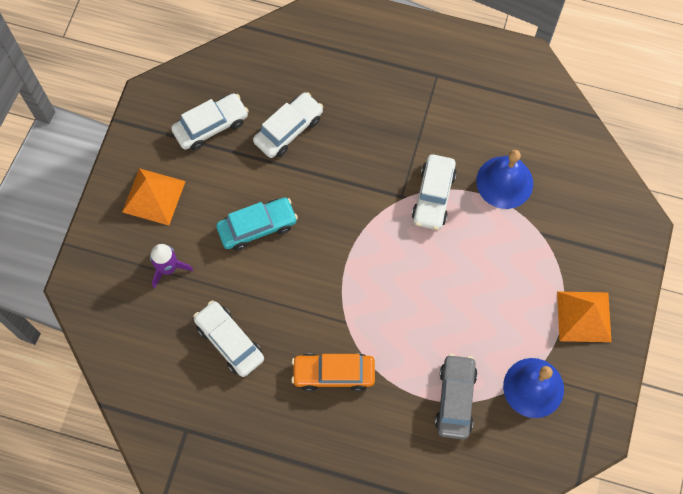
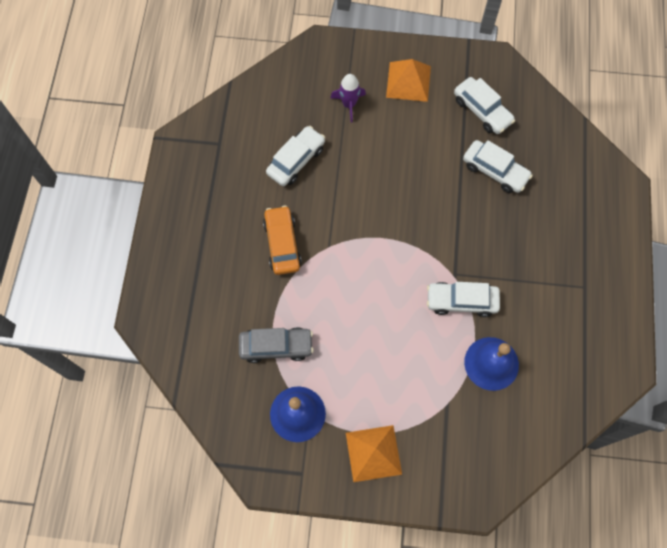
camera: 80 degrees right, 0 degrees up
(257, 227) = (399, 163): turquoise car -> none

